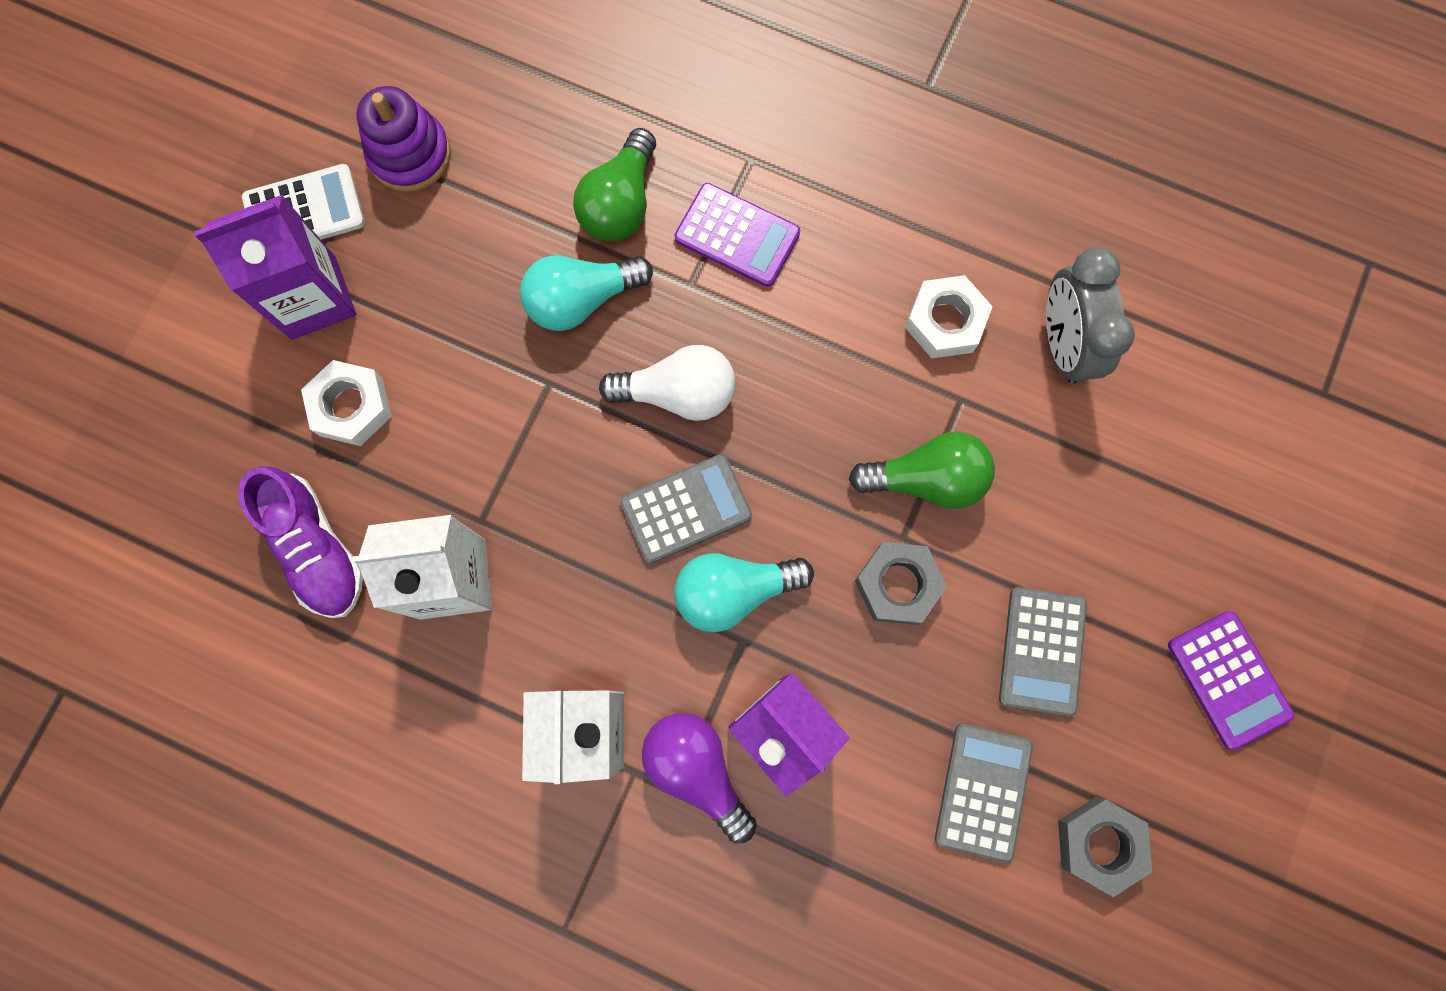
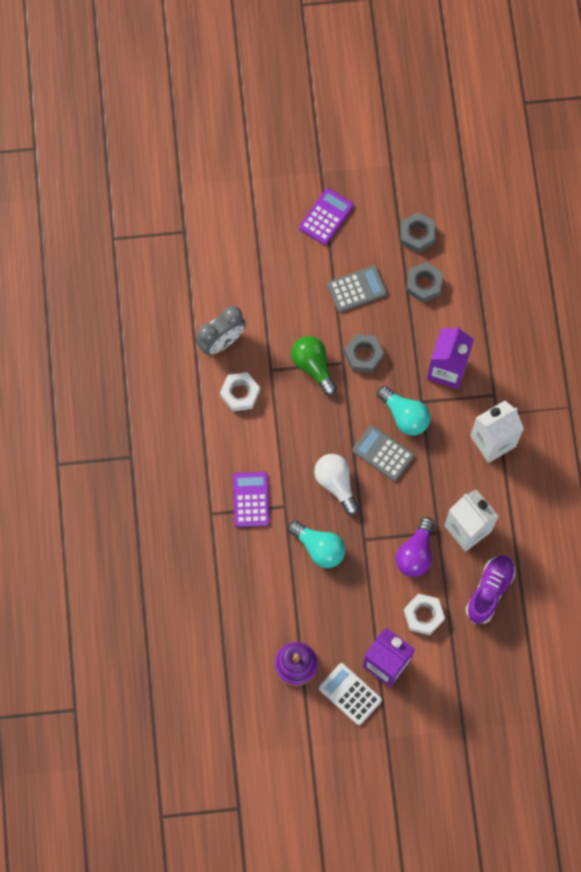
camera: 120 degrees left, 5 degrees down
(620, 203) = (265, 558): green light bulb -> none
(697, 769) = (481, 392): purple light bulb -> purple light bulb (415, 553)
(982, 791) = (424, 284): grey calculator -> grey nut

